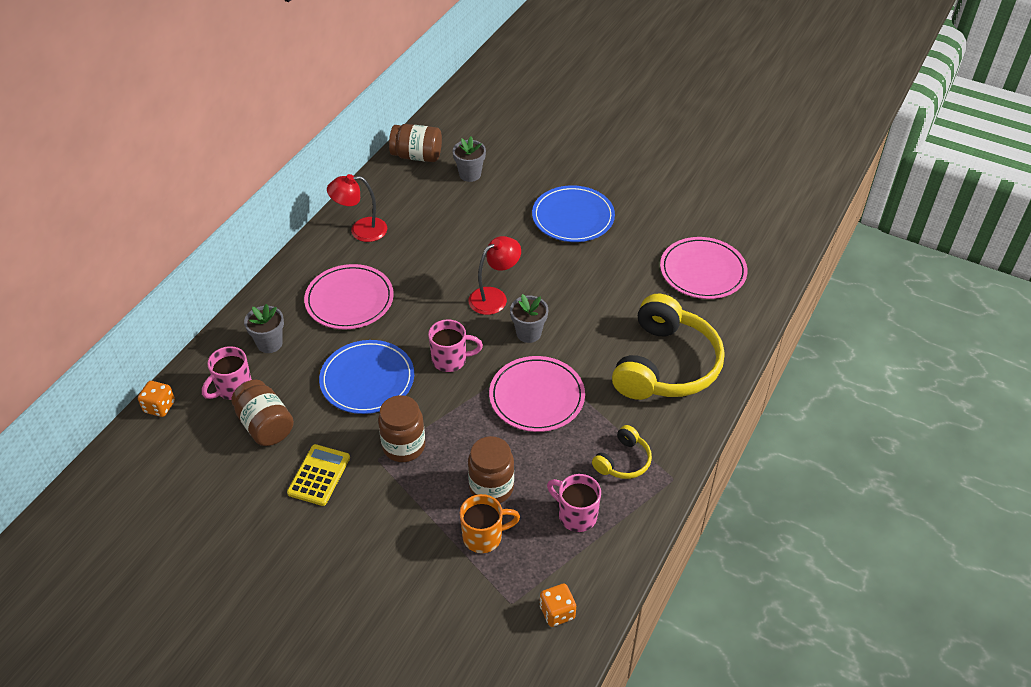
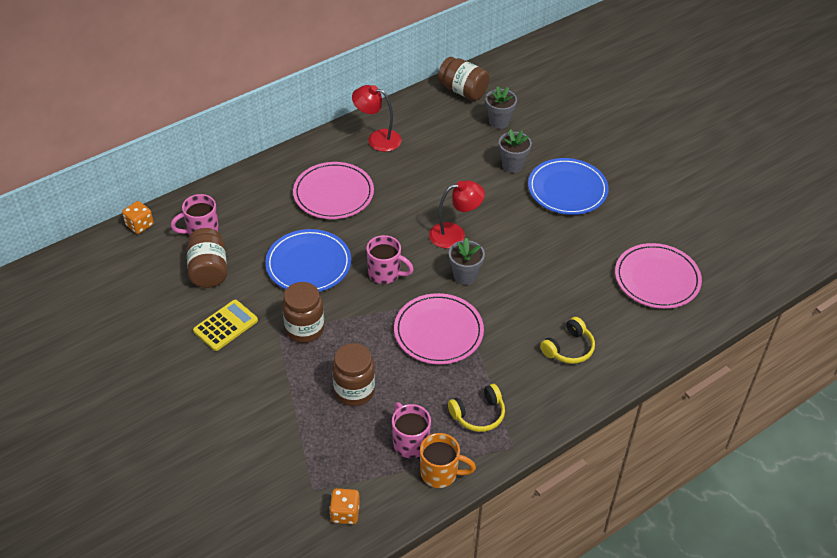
camera: 25 degrees right, 0 degrees up
(269, 343) = (250, 206): grey flower pot -> grey flower pot (512, 165)
(484, 537) = (324, 428): orange mug -> orange mug (440, 473)
(666, 365) = (569, 348): yellow headphones -> yellow headphones, size x0.46

